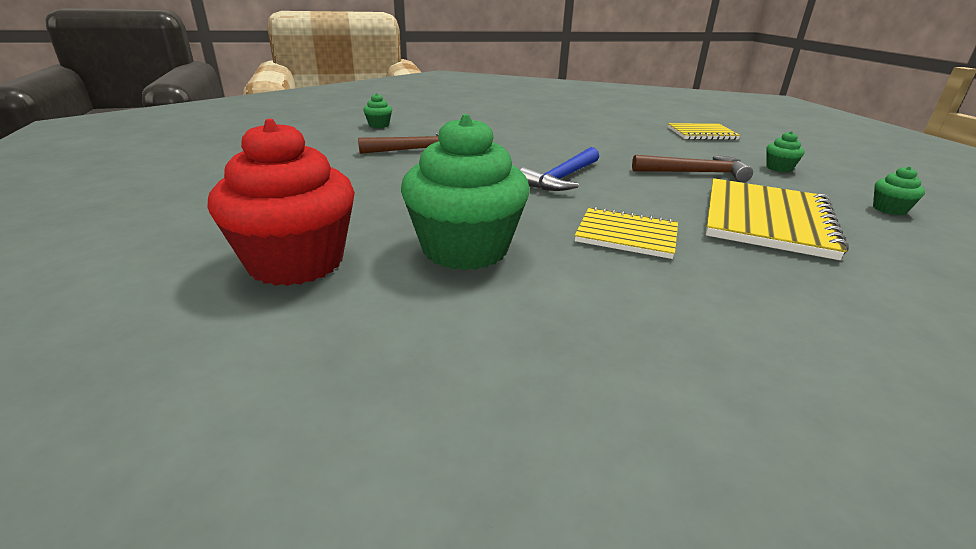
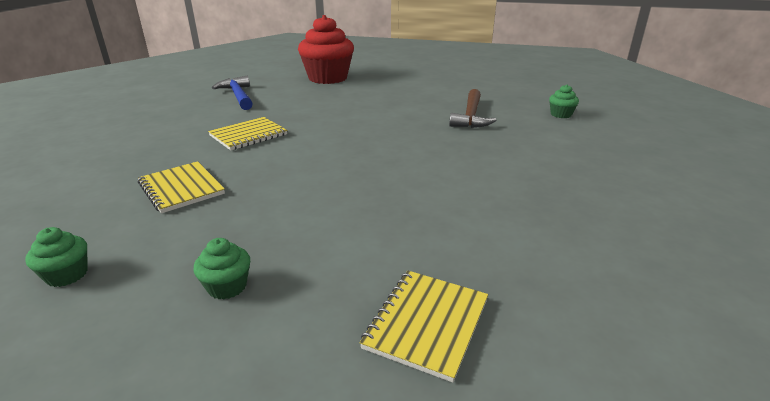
camera: 120 degrees right, 0 degrees up
(465, 249) = (295, 101): green cupcake -> none
(562, 178) = (354, 146): blue hammer -> blue hammer (238, 96)
(694, 173) = (293, 210): brown hammer -> none
(767, 220) = (181, 188): yellow notebook -> yellow notebook, size x0.61

